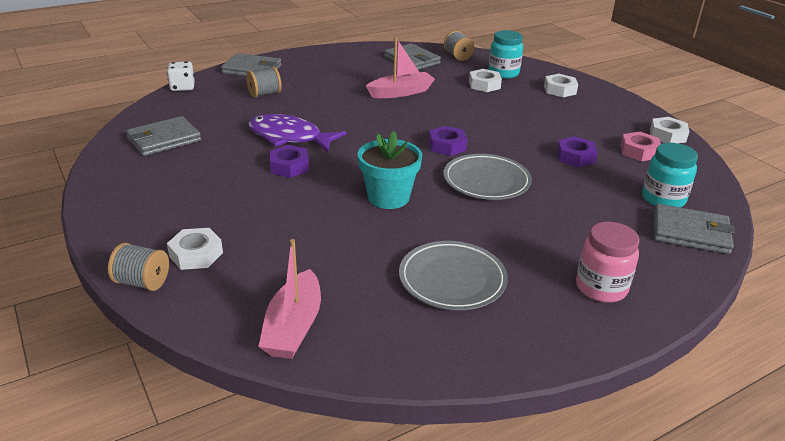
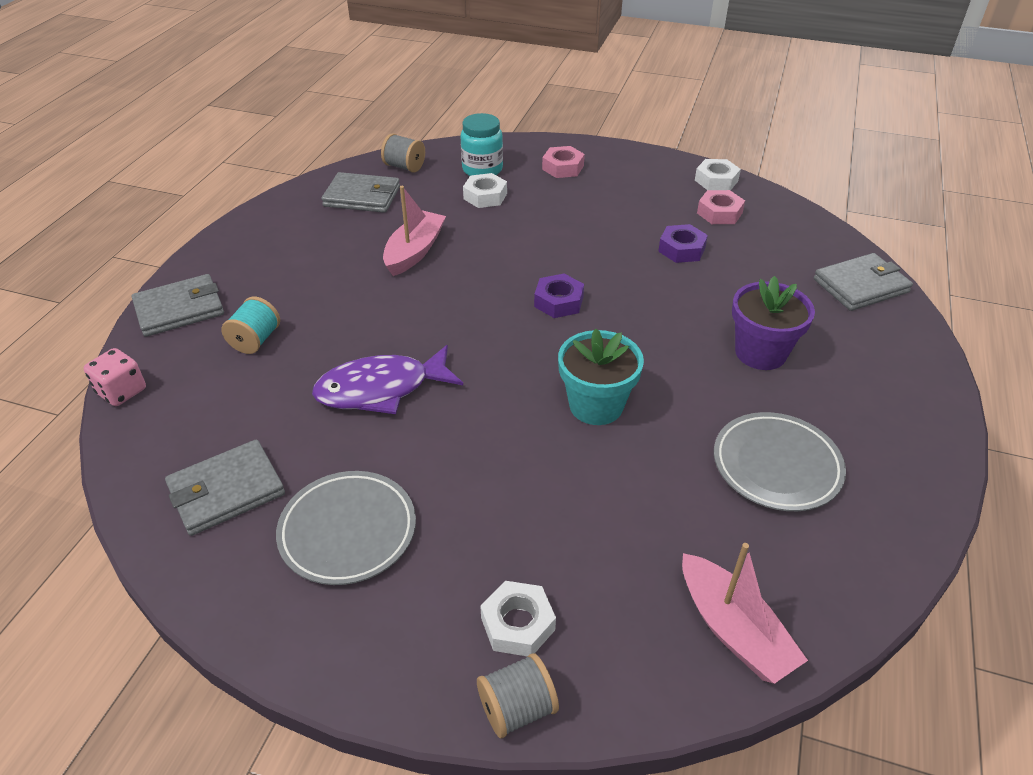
camera: 40 degrees left, 10 degrees up
(164, 139) = (226, 491): grey wallet -> grey wallet turned 45 degrees clockwise
(182, 87) = (122, 391): white dice -> pink dice
(264, 94) = (255, 340): grey spool -> turquoise spool
(289, 166) = (441, 431): purple nut -> none
(486, 181) = (651, 326): grey plate -> grey plate (348, 531)
(541, 227) = (760, 353): none -> purple flower pot
(560, 90) = (563, 167): white nut -> pink nut
(601, 288) = (880, 390): pink jar -> none
(663, 199) = (801, 260): turquoise jar -> none

